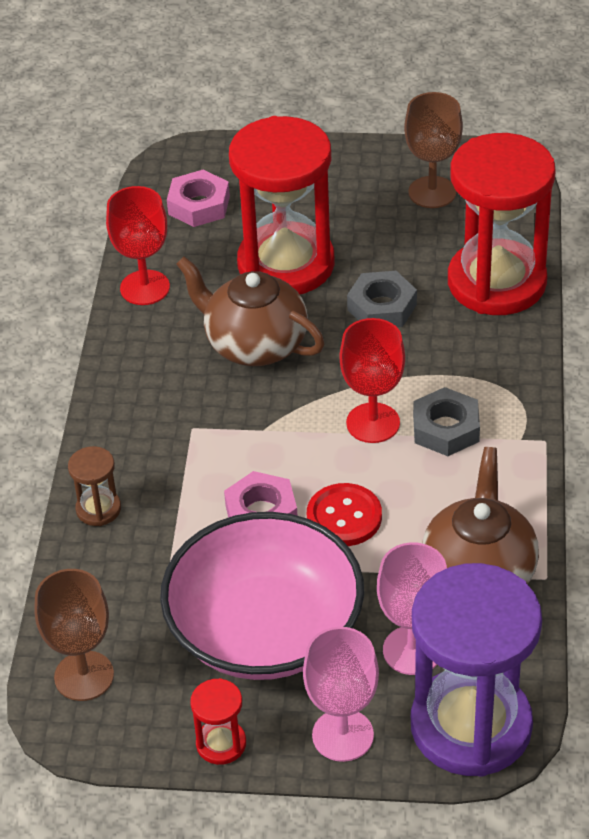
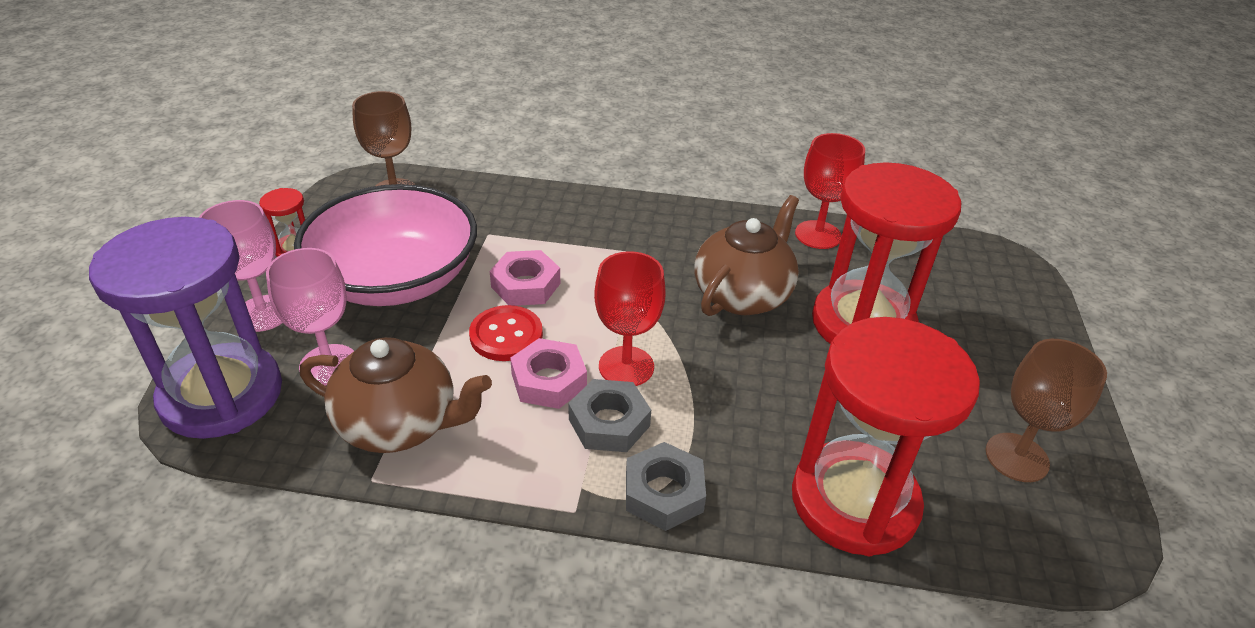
camera: 90 degrees right, 5 degrees down
(98, 509) = (556, 203): brown hourglass -> none
(199, 205) = (942, 272): pink nut -> pink nut (549, 380)
(382, 307) = (801, 390): grey nut -> grey nut (664, 493)

